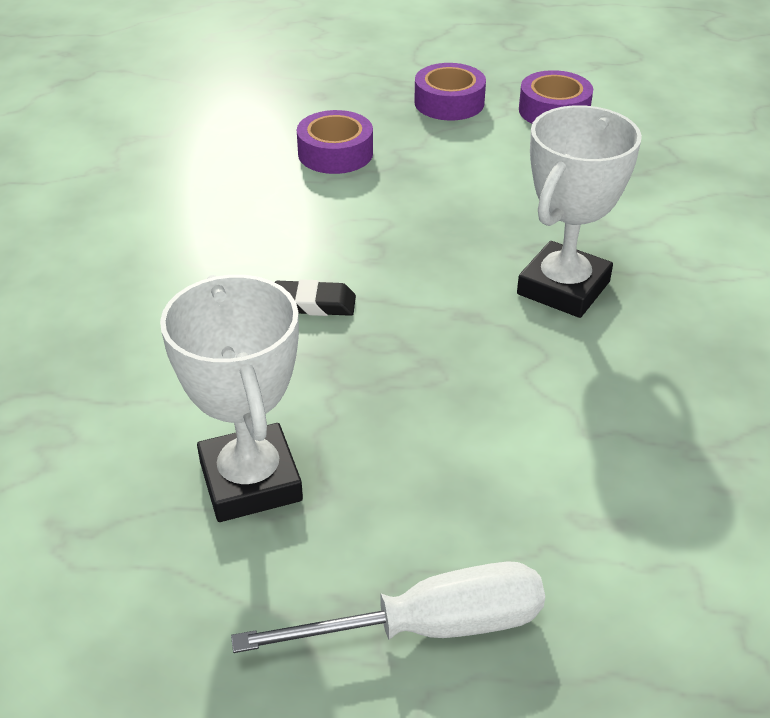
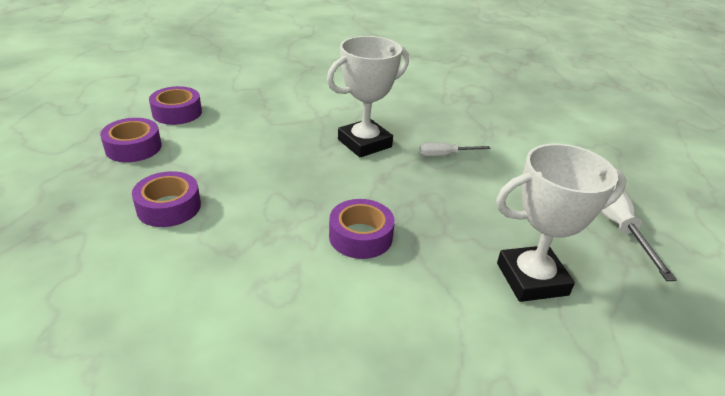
camera: 85 degrees left, 5 degrees down
(314, 304) = (360, 236): black eraser -> purple tape
(563, 288) = (364, 143): white trophy -> white trophy turned 75 degrees counterclockwise
(573, 385) = (445, 155): none -> white screwdriver

